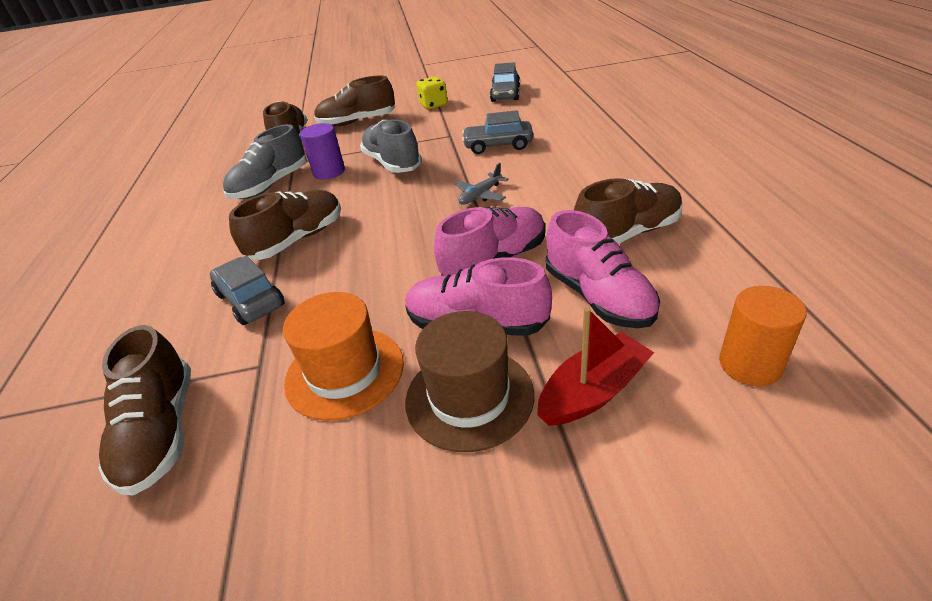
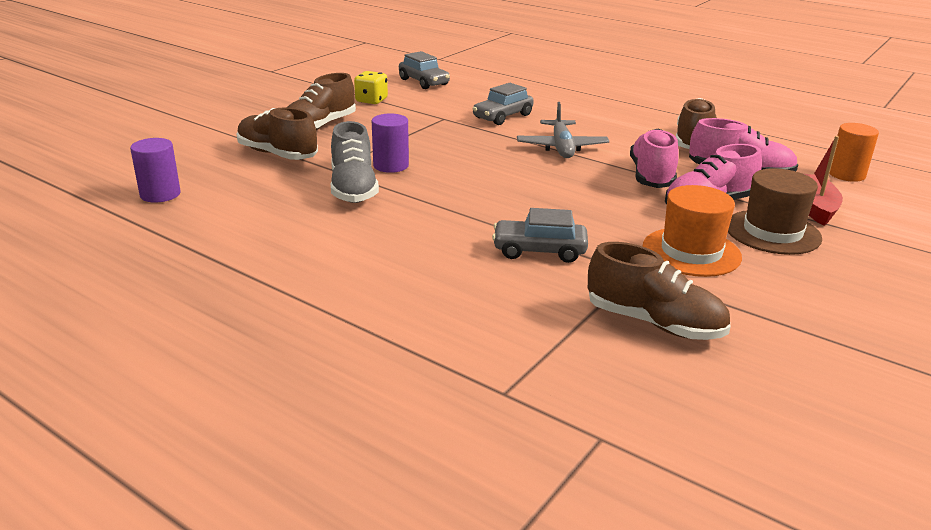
camera: 50 degrees left, 10 degrees down
(187, 154) = (160, 194): none -> purple cylinder
(297, 240) = (482, 210): brown shoe -> none
(392, 163) = (438, 146): grey shoe -> none
(480, 195) = (561, 147): grey plane -> grey plane, size x1.60

